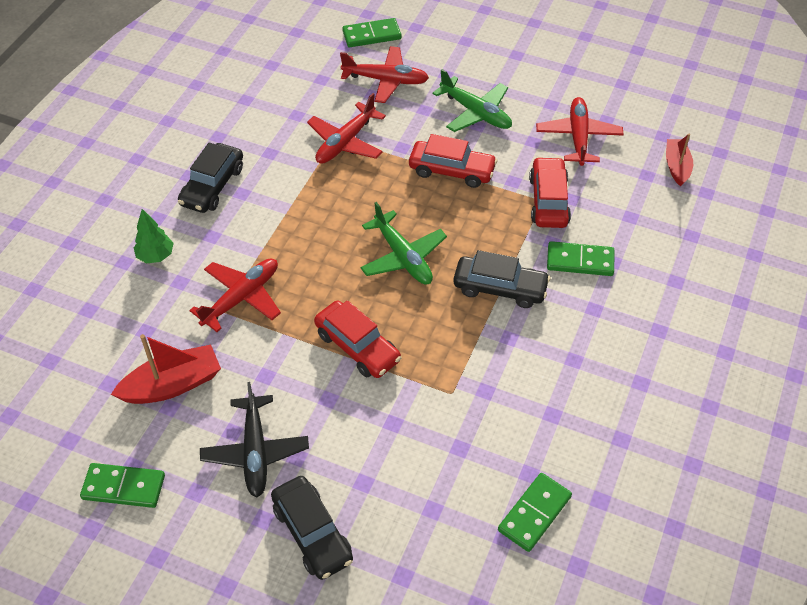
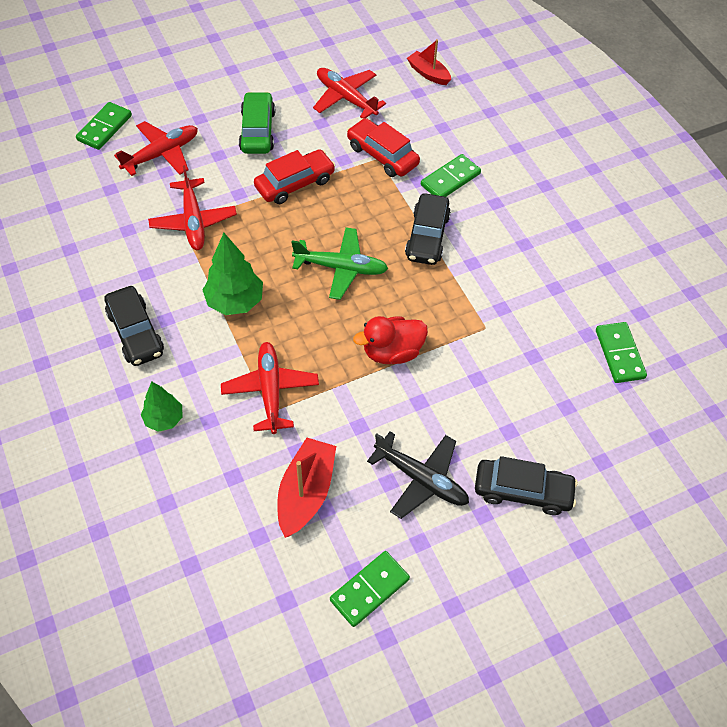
camera: 50 degrees left, 5 degrees up
(299, 219) = (235, 302): none -> green tree
(357, 347) = (392, 352): red car -> red duck
(475, 113) = (257, 131): green plane -> green car
(500, 288) = (427, 236): black car -> black car turned 135 degrees clockwise

